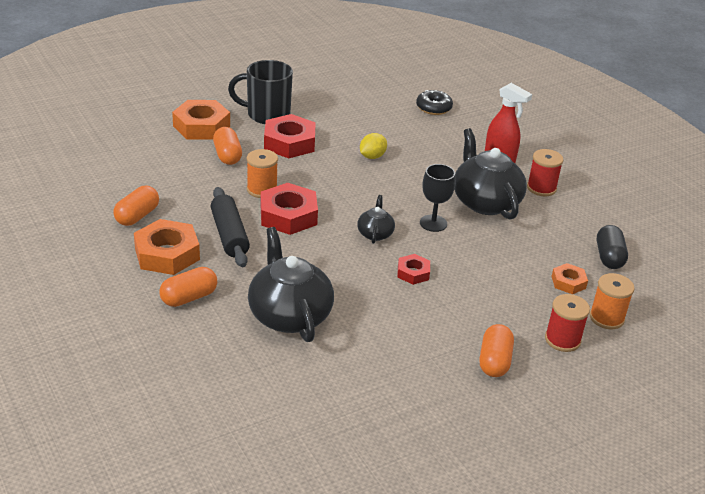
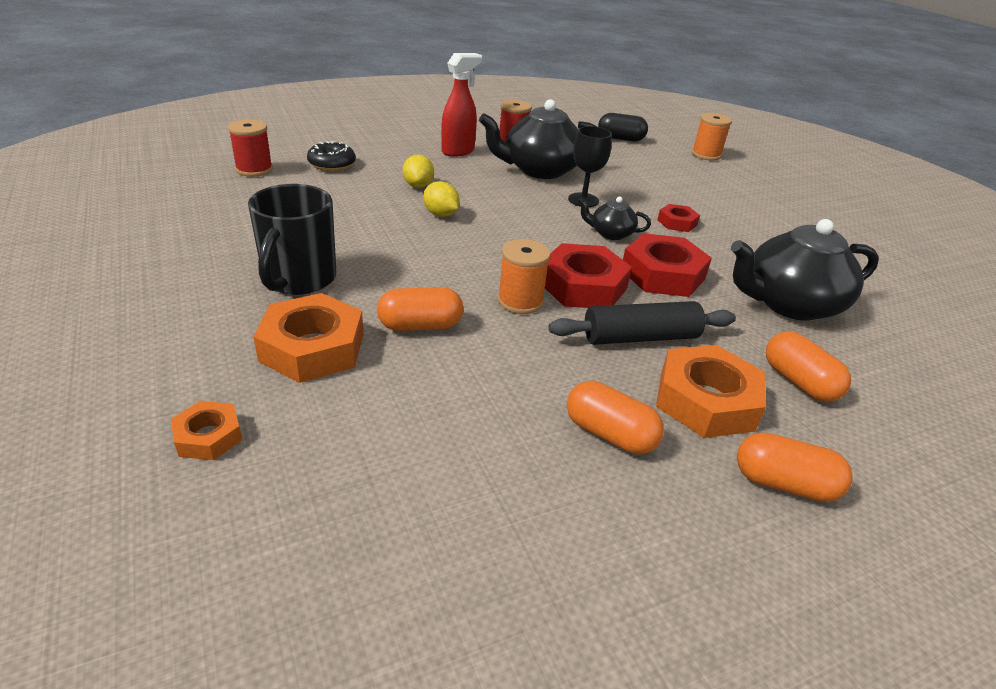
camera: 85 degrees left, 0 degrees up
(289, 143) = (392, 267): red nut -> red nut (662, 274)
(416, 145) = (418, 186): none -> yellow lemon
(494, 361) = (792, 206): orange capsule -> orange capsule (784, 484)
(562, 340) = (744, 175): red spool -> red spool (254, 169)
(568, 282) = (663, 159): orange nut -> orange nut (208, 436)

